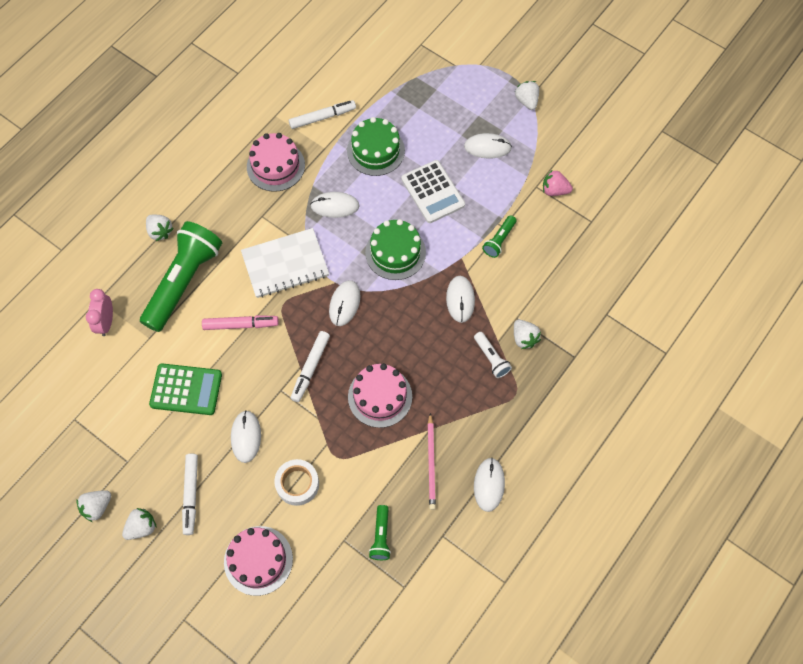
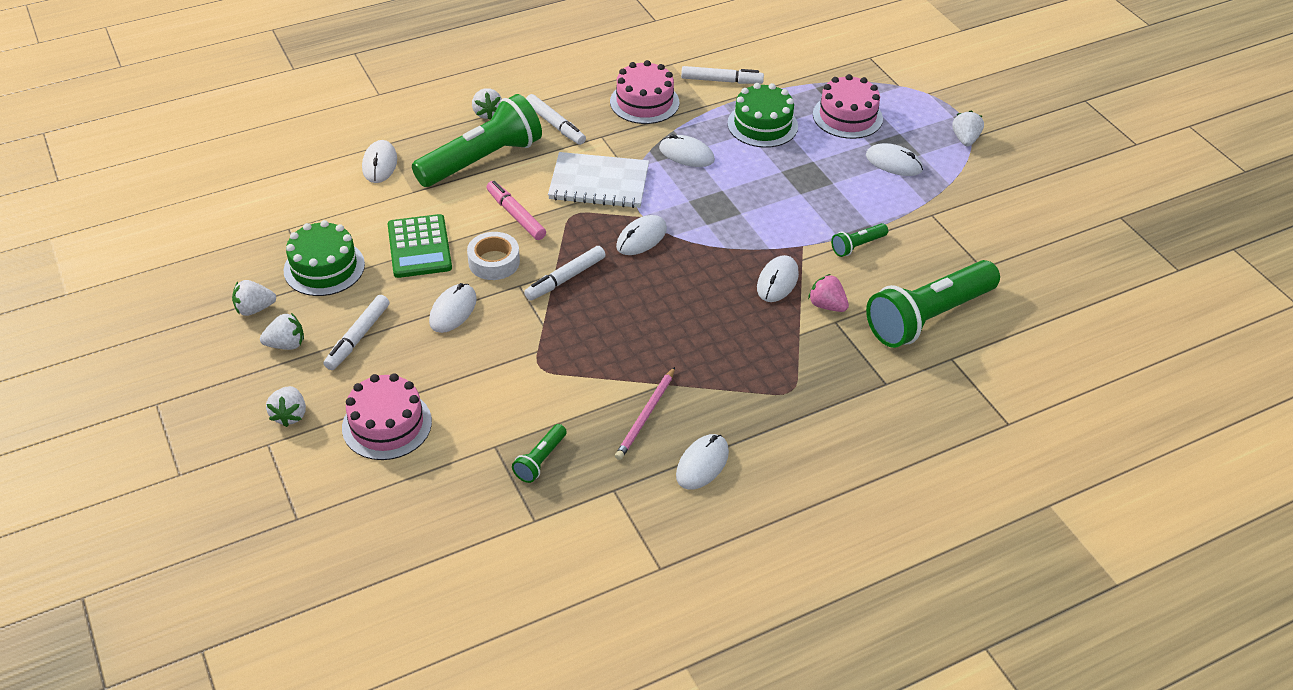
camera: 25 degrees right, 20 degrees down
(106, 322) = (380, 164): pink clock -> white mouse
(186, 389) = (419, 247): green calculator -> green calculator turned 45 degrees clockwise
(220, 220) = (555, 125): none -> white marker
(241, 325) = (516, 215): pink marker -> pink marker turned 150 degrees counterclockwise
(297, 484) = (479, 374): white tape -> white tape (494, 262)
(380, 396) = (626, 332): pink cake -> pink cake (847, 116)
(395, 252) = (728, 215): green cake -> green cake (324, 267)
(433, 192) = (805, 179): white calculator -> none
(491, 358) = (781, 347): white flashlight -> none
(524, 338) = (833, 343): white strawberry -> white strawberry (290, 415)
(554, 190) = (952, 225): pink strawberry -> pink strawberry (827, 305)
(575, 284) = (928, 317): none -> green flashlight

